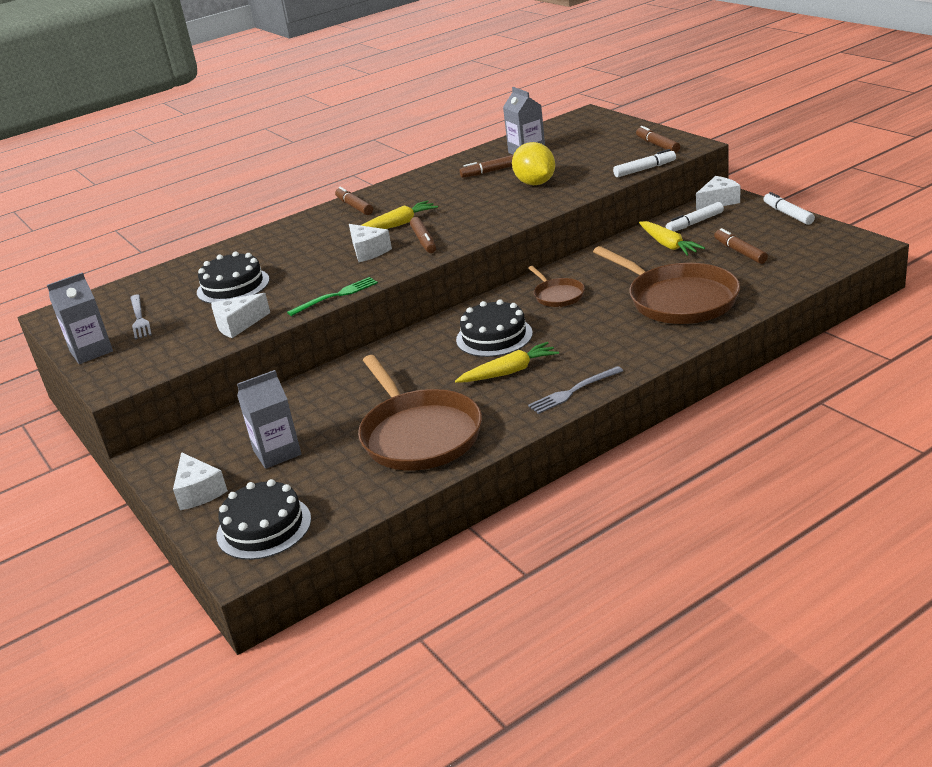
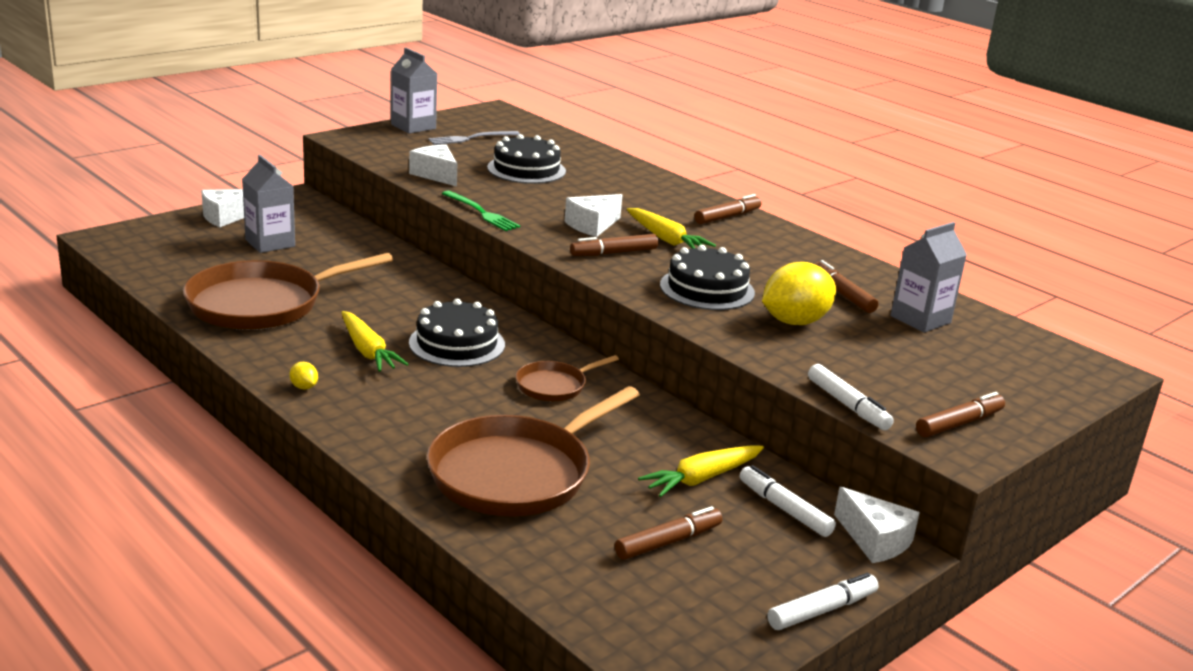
camera: 75 degrees right, 5 degrees down
(264, 527) = (152, 243): black cake -> black cake (707, 289)
(573, 391) = (304, 387): grey fork -> yellow lemon

